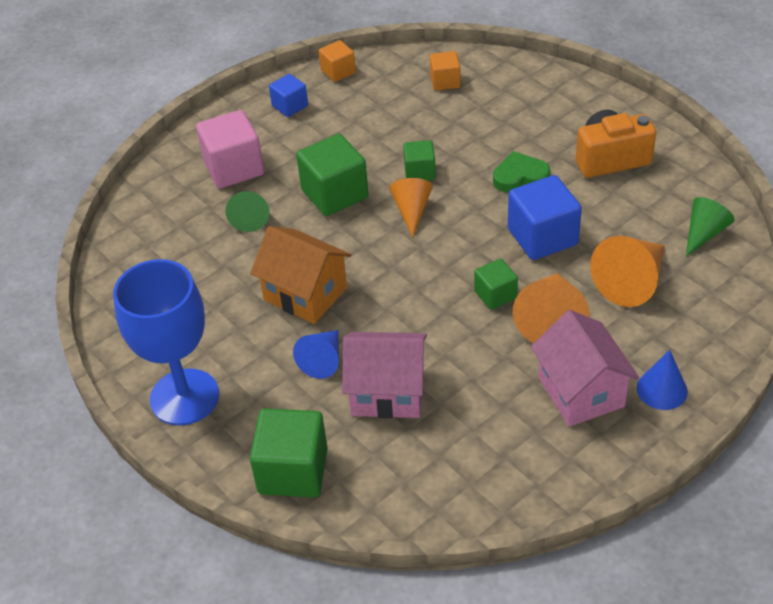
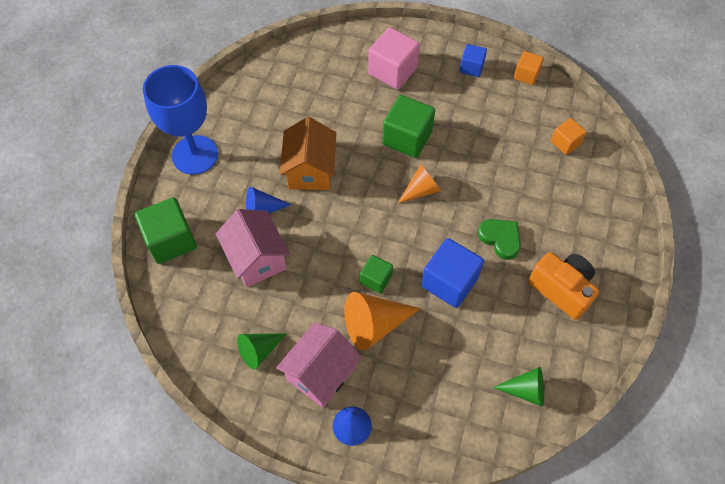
camera: 55 degrees right, 15 degrees up
(250, 217) = (356, 104): green cone -> green cone (259, 351)
(419, 172) = (461, 175): green cube -> none
(632, 281) = (443, 361): orange cone -> none

